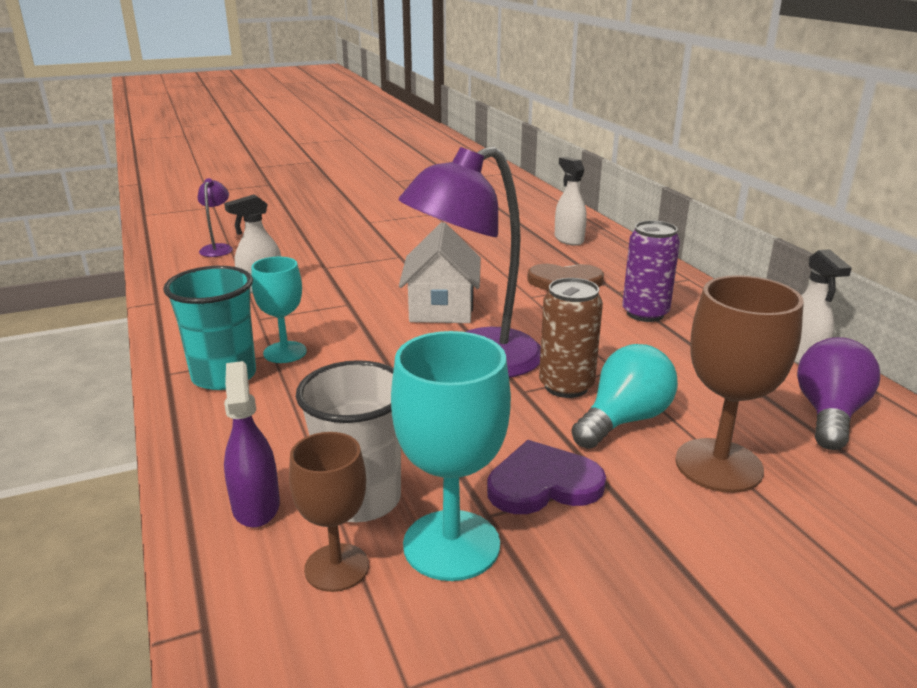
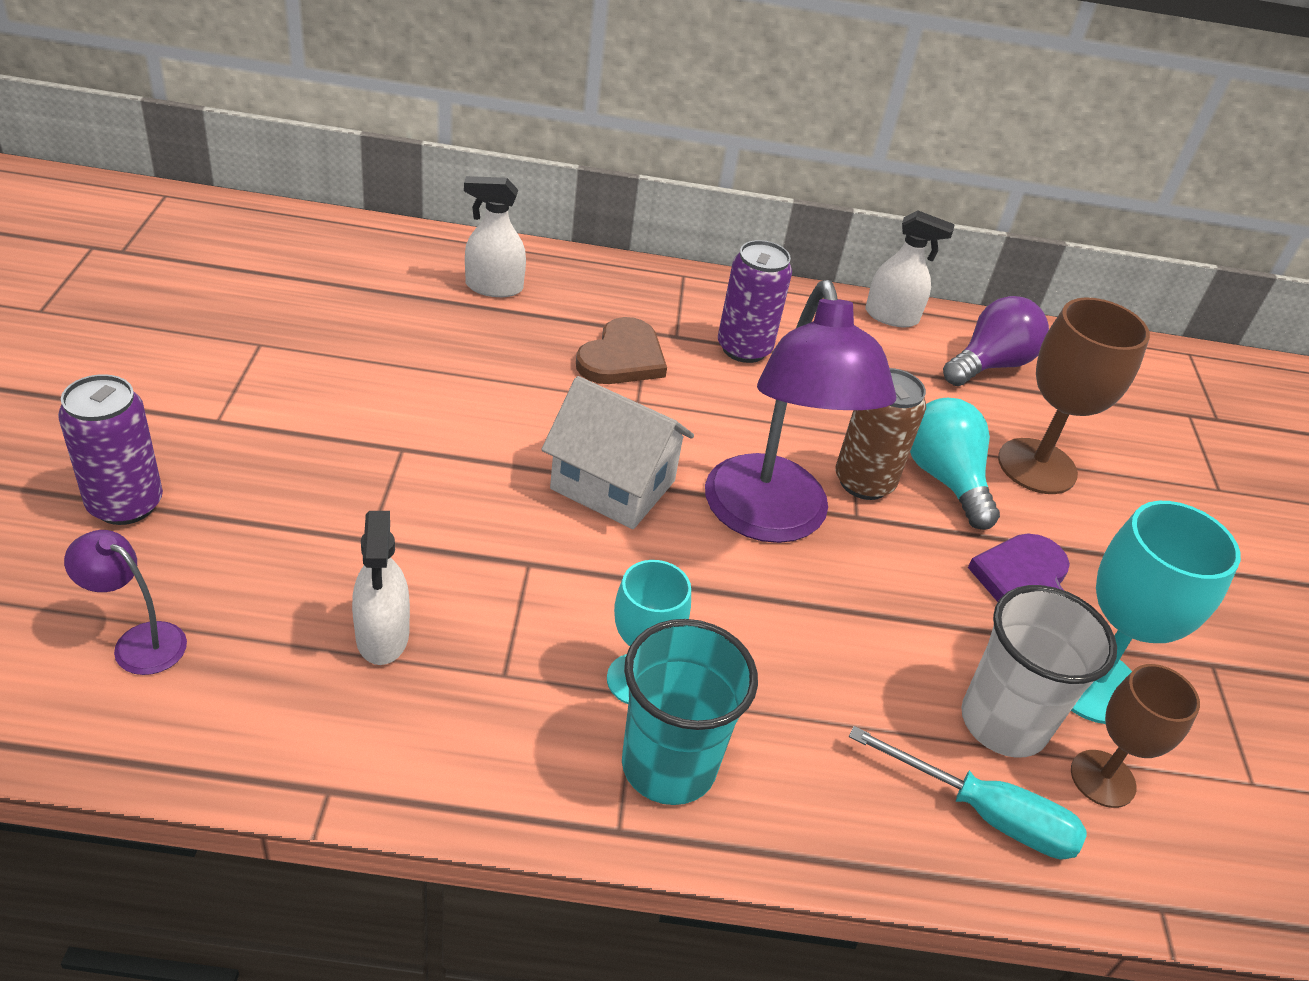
camera: 70 degrees left, 15 degrees up
(256, 506) = (985, 814): purple spray bottle -> turquoise screwdriver
(295, 224) = (125, 504): none -> purple can
(829, 414) = (990, 365): purple light bulb -> purple light bulb turned 90 degrees clockwise

